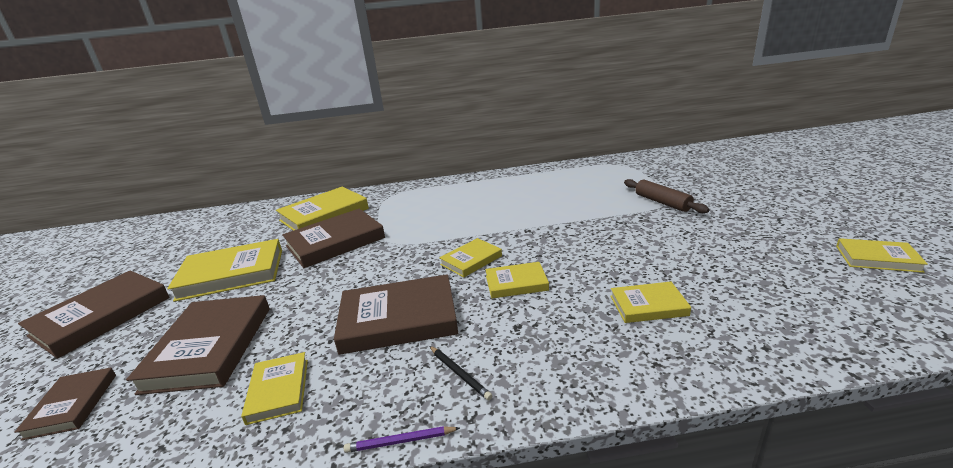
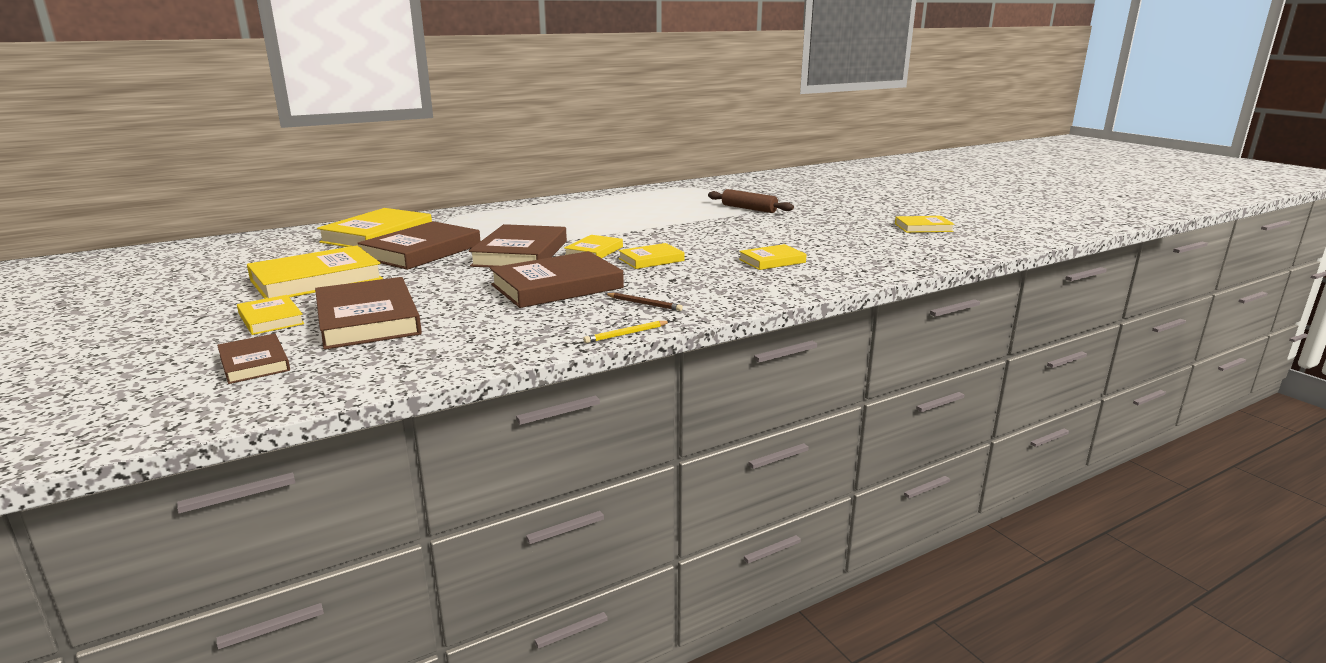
camera: 25 degrees left, 5 degrees down
(101, 316) = (178, 319): brown book -> brown book (521, 253)
(278, 390) = (483, 329): yellow book -> yellow book (271, 319)
(400, 441) = (626, 334): purple pencil -> yellow pencil
(459, 373) = (644, 304): black pencil -> brown pencil

